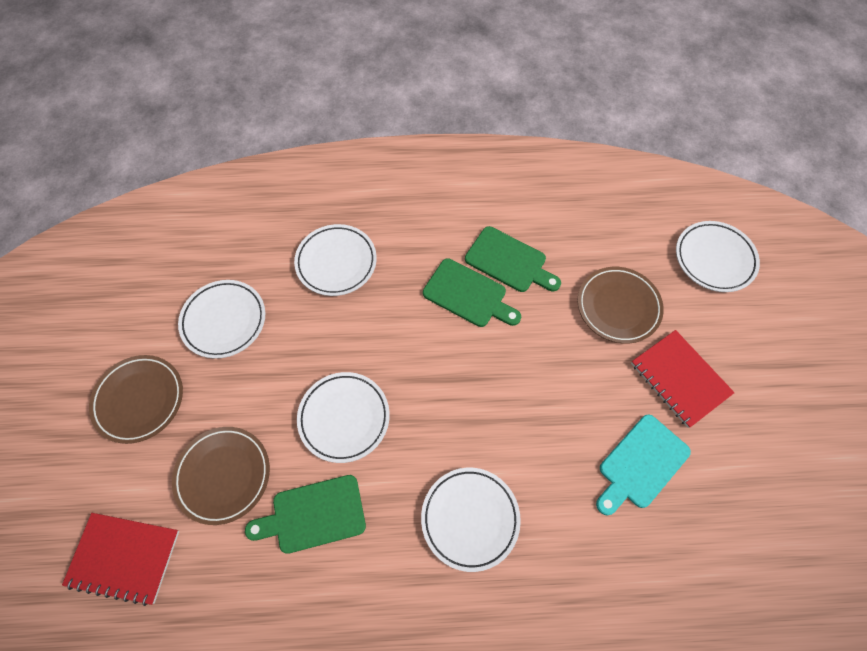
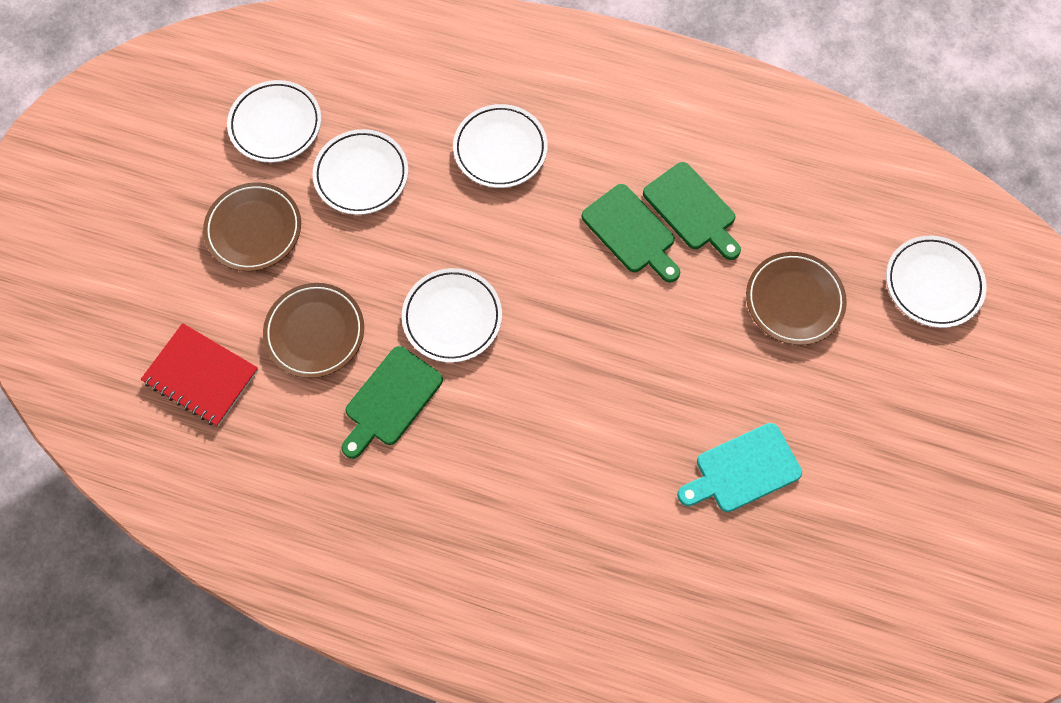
camera: 20 degrees right, 5 degrees up
(313, 514) = (390, 400): green cutting board -> green cutting board turned 60 degrees counterclockwise
(470, 518) = (543, 459): white plate -> white plate (276, 124)
(679, 379) = (826, 400): red notebook -> none

